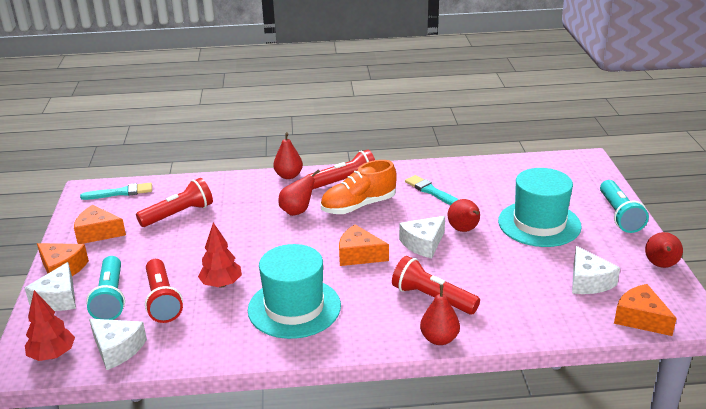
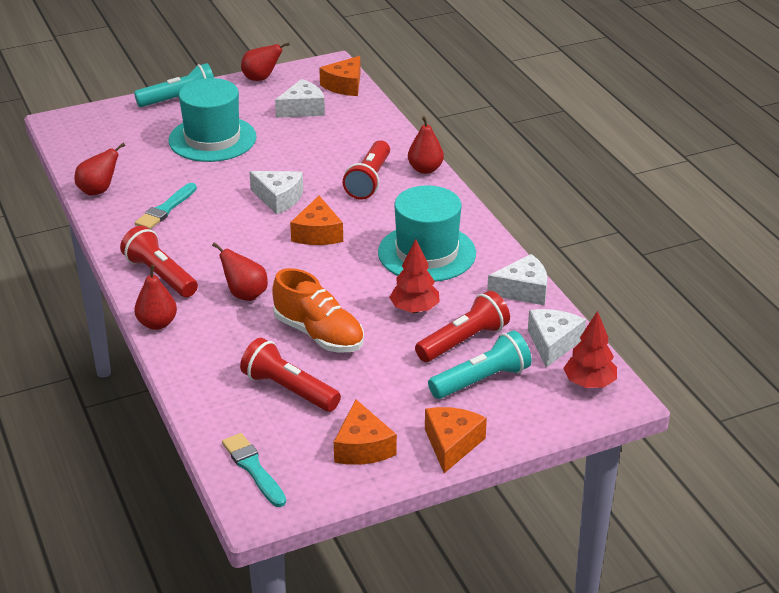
camera: 110 degrees left, 5 degrees up
(58, 298) = (505, 421): white cheese -> white cheese (523, 290)
(358, 206) = (216, 253): orange shoe -> orange shoe (319, 334)
(464, 230) = (242, 179): red pear -> red pear (98, 191)

